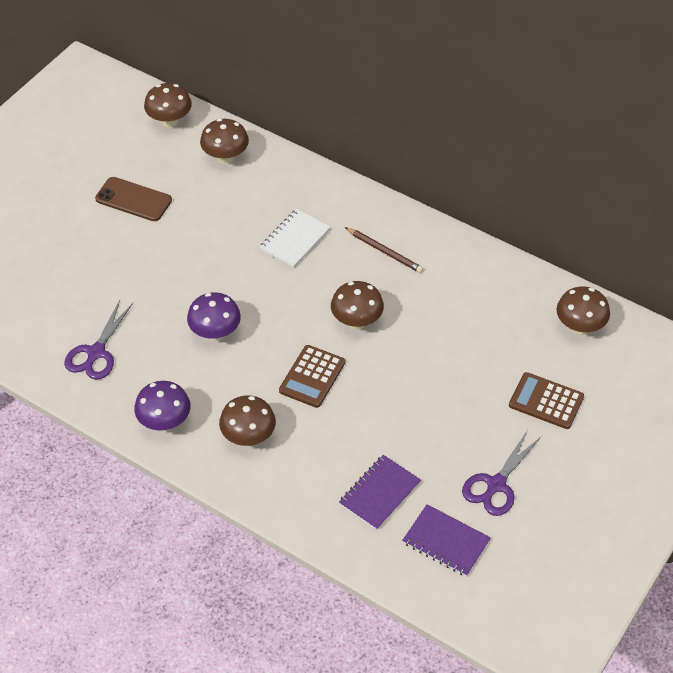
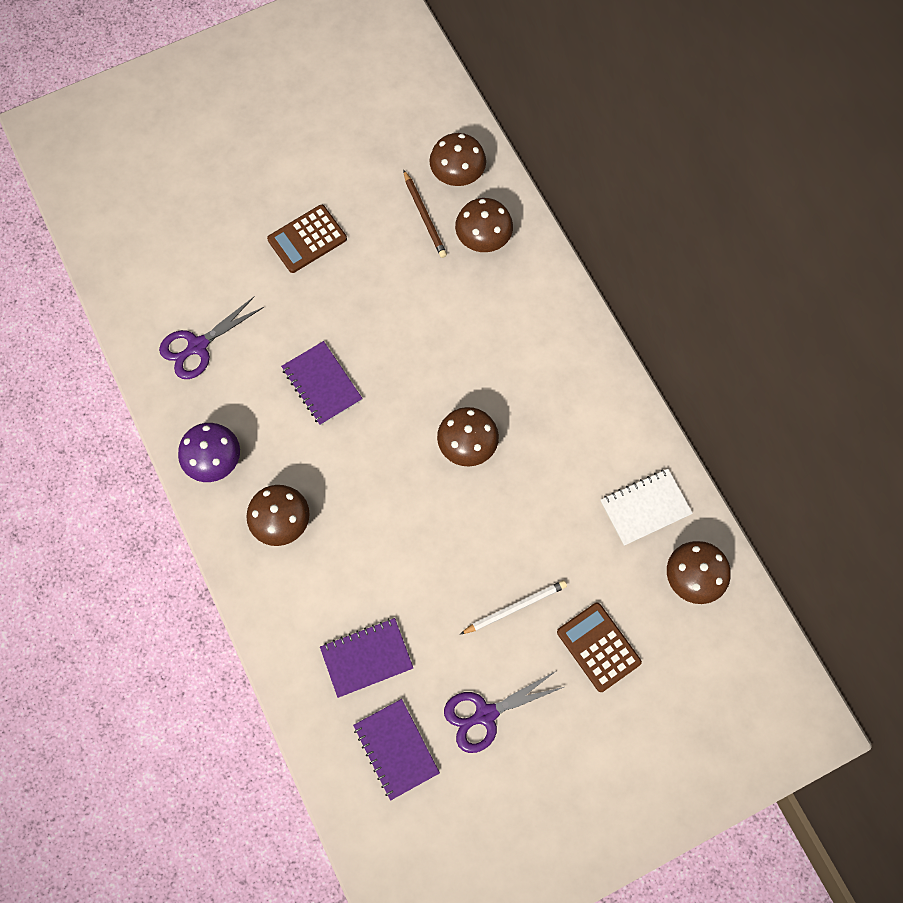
camera: 30 degrees right, 20 degrees up
(133, 200) = (336, 182): brown phone -> none
(169, 121) = (428, 101): brown mushroom -> brown mushroom (483, 239)
(215, 333) = (322, 384): purple mushroom -> purple notebook
(294, 240) = (465, 314): white notebook -> white notebook (645, 507)
(312, 377) = (383, 487): brown calculator -> brown calculator (307, 239)
(384, 251) = (548, 376): brown pencil -> brown pencil (424, 216)
(467, 406) = (515, 607): none -> white pencil

